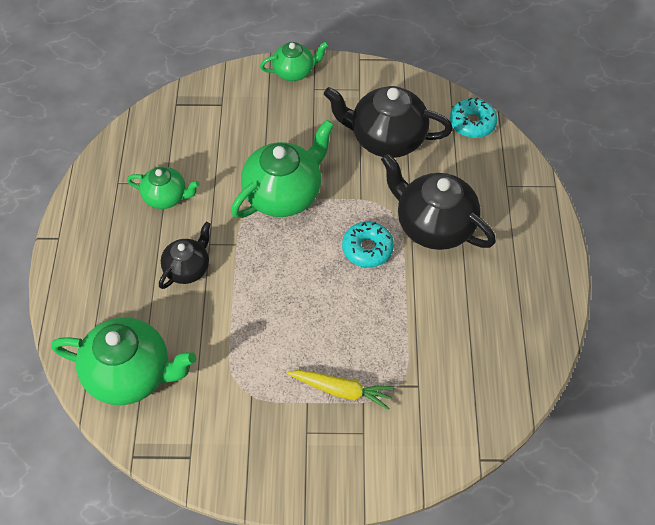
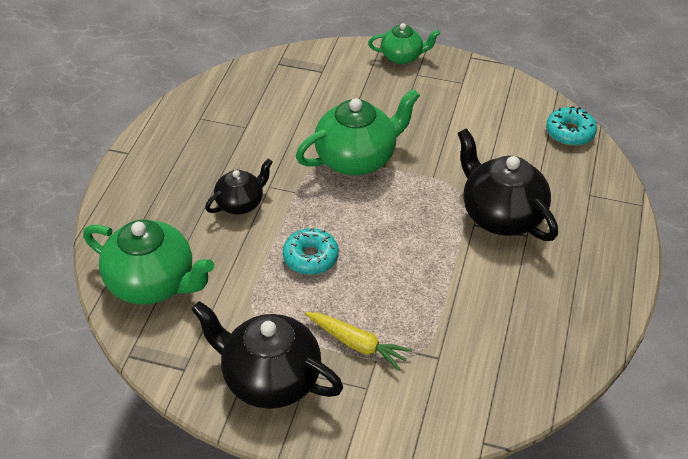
camera: 15 degrees right, 10 degrees down
(166, 197) = (241, 138): green teapot -> none
(367, 249) = (425, 222): turquoise donut -> turquoise donut (310, 257)
(386, 139) = (476, 130): black teapot -> black teapot (269, 379)

